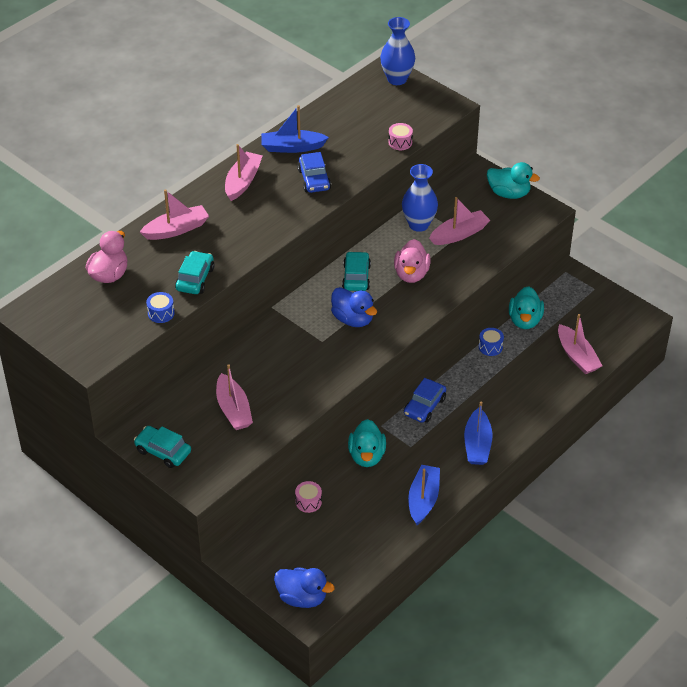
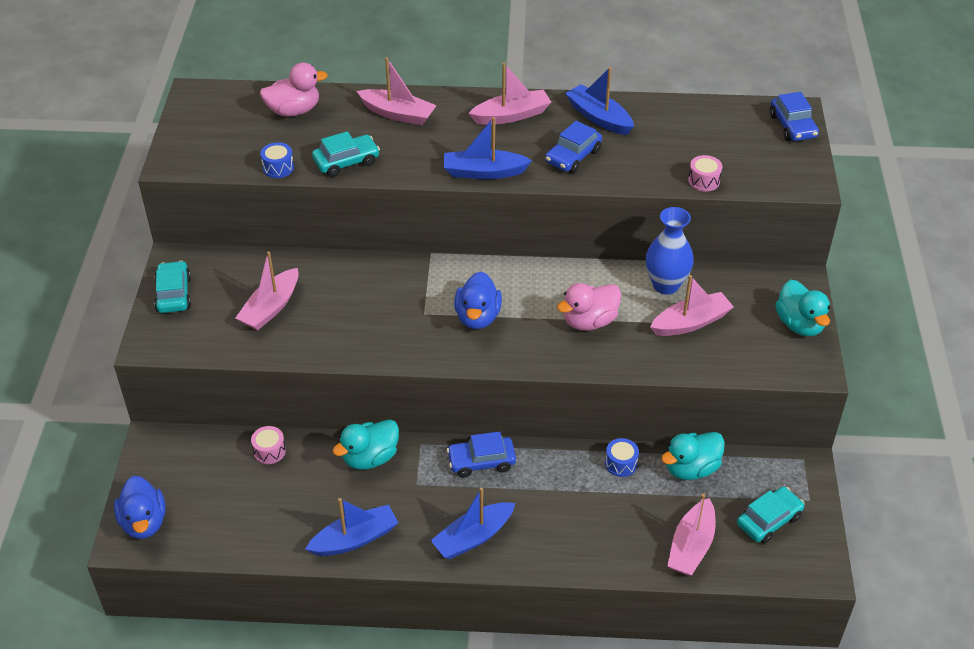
camera: 50 degrees right, 0 degrees up
(281, 225) = (483, 172): none -> blue boat
(356, 277) = (538, 285): turquoise car -> turquoise car (769, 520)
(397, 79) = (792, 126): blue vase -> blue car
(459, 234) = (691, 322): pink boat -> pink boat turned 45 degrees counterclockwise

